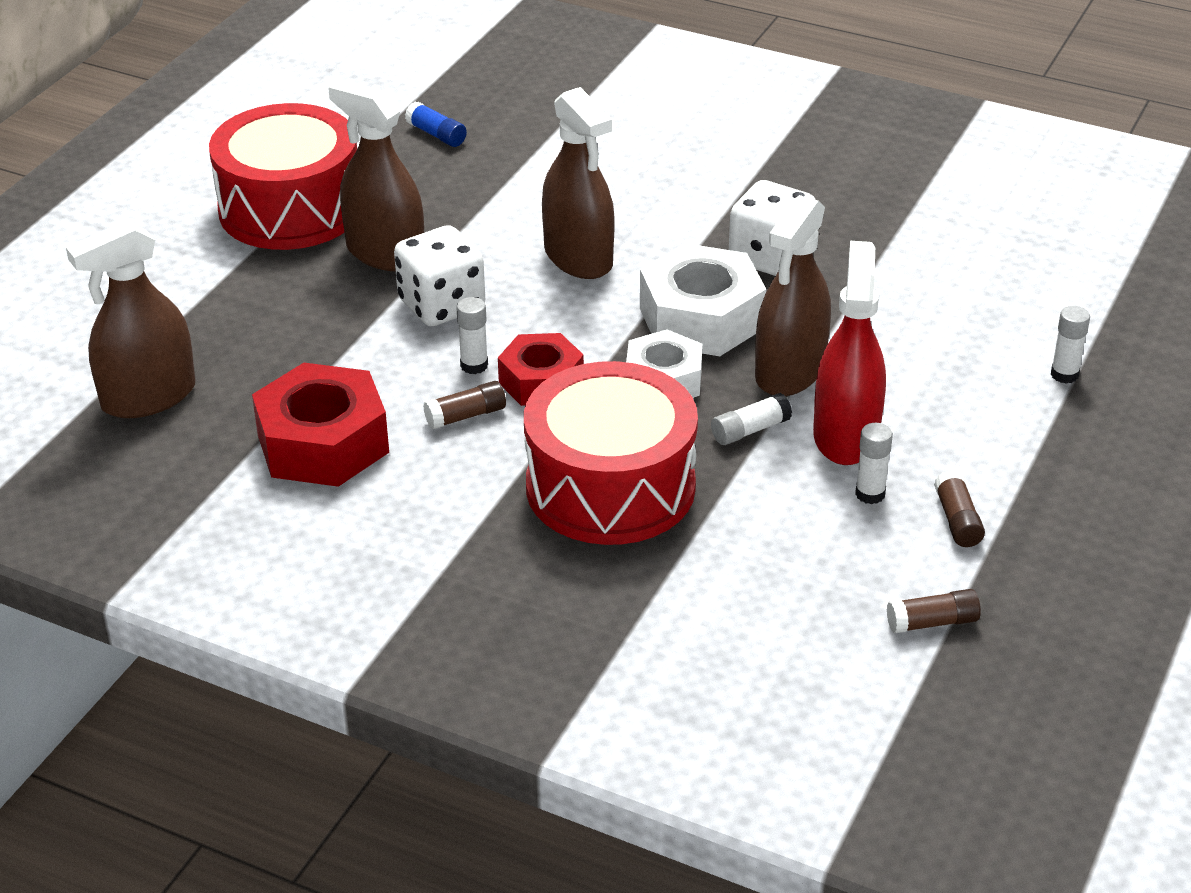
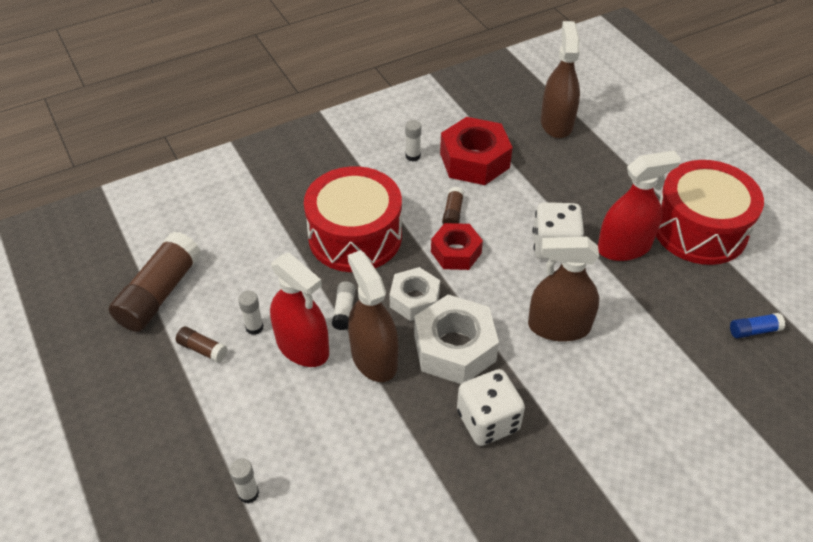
camera: 125 degrees right, 10 degrees up
(385, 253) = (624, 247): brown spray bottle -> red spray bottle
(474, 365) = (490, 234): white glue stick -> white glue stick (413, 156)
(932, 622) = (159, 293): brown glue stick -> brown glue stick, size x2.17

